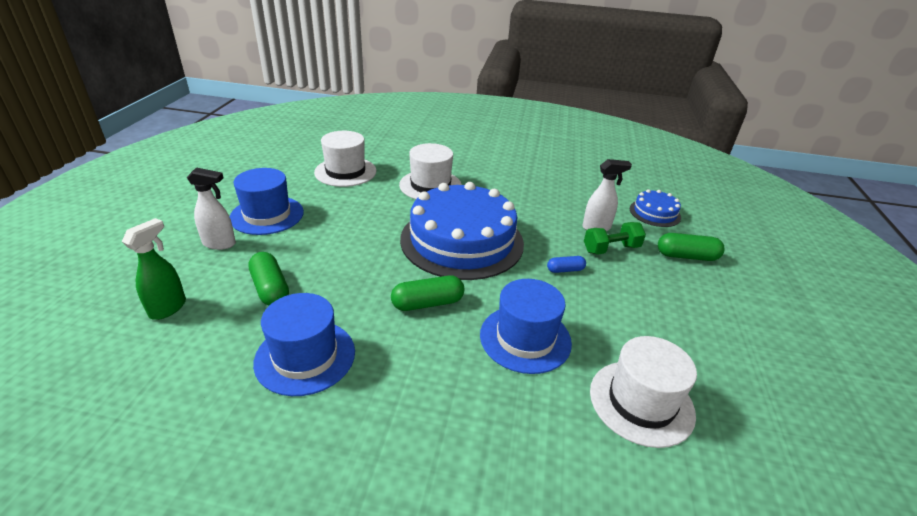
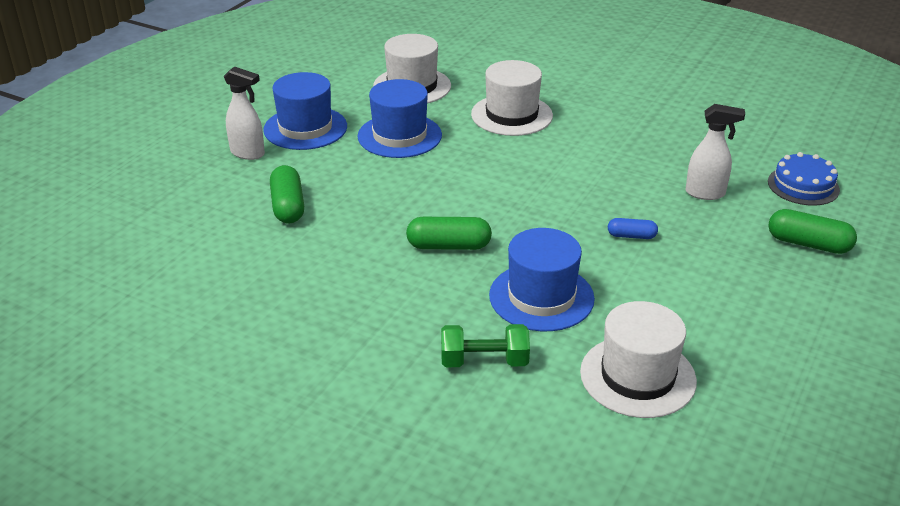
camera: 20 degrees right, 0 degrees up
(168, 308) = (186, 209): green spray bottle -> none
(305, 356) = (304, 274): blue hat -> blue hat (399, 136)
(462, 240) = (520, 185): blue cake -> none
(611, 249) = (708, 221): green dumbbell -> green dumbbell (484, 361)

